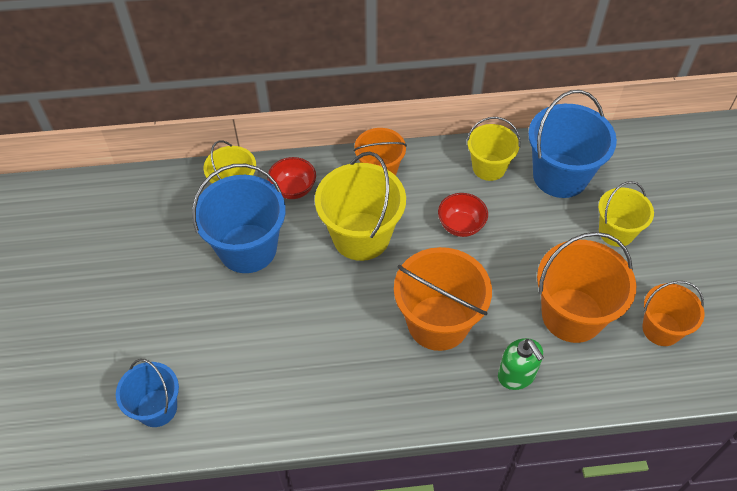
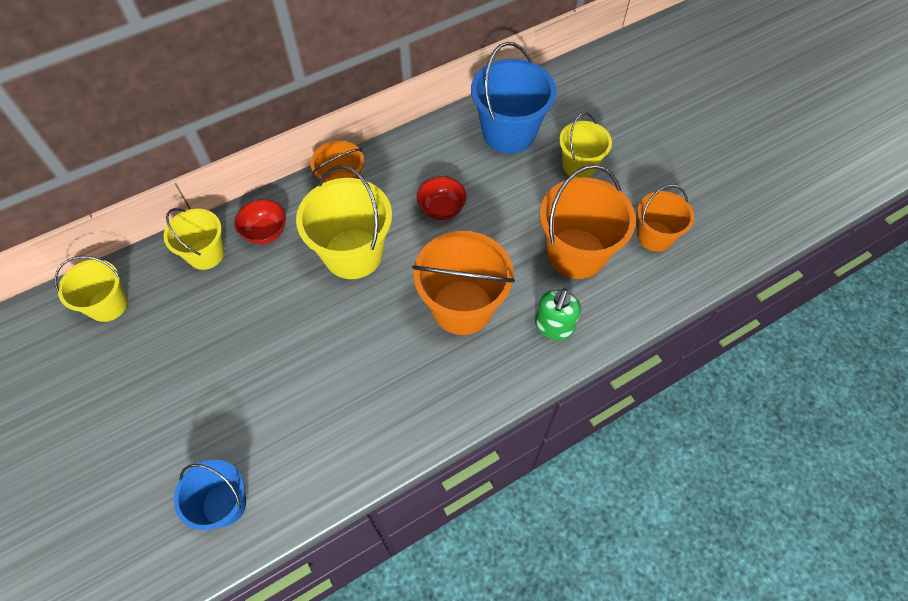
camera: 25 degrees left, 5 degrees up
(247, 248) = (246, 307): blue bucket -> none
(489, 167) = (442, 147): yellow bucket -> yellow bucket (108, 305)
(516, 375) = (554, 327): green soap dispenser -> green soap dispenser turned 75 degrees clockwise

